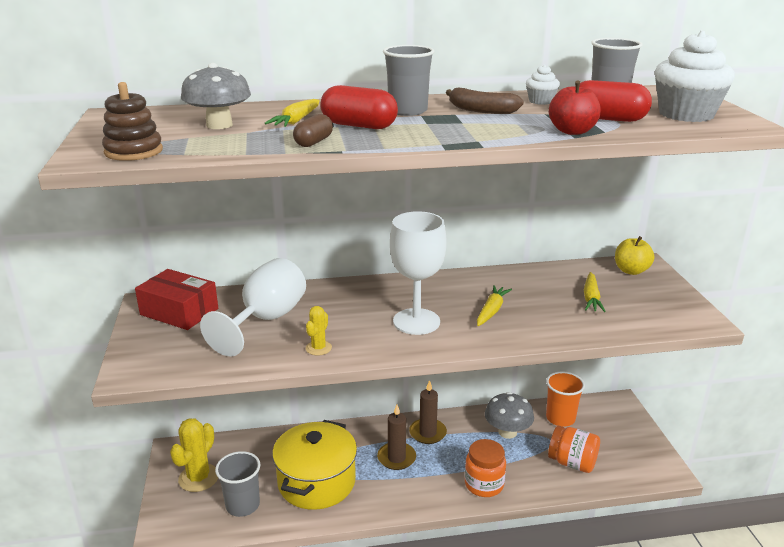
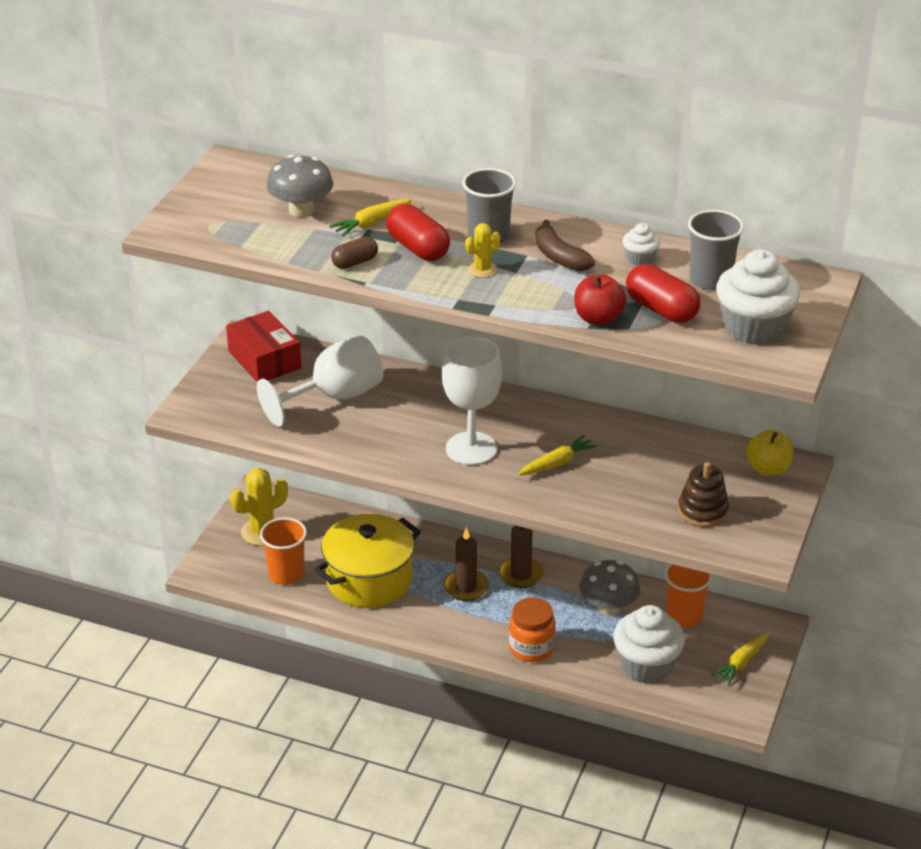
camera: 30 degrees right, 10 degrees up
(133, 151) = (205, 231): brown stacking toy -> brown stacking toy (702, 511)
(243, 505) = (286, 574): grey cup -> orange cup
(318, 348) = (357, 445): yellow cactus -> yellow cactus (482, 270)
(572, 463) = (646, 665): orange jar -> white cupcake
(591, 298) = (678, 485): yellow carrot -> yellow carrot (741, 663)

